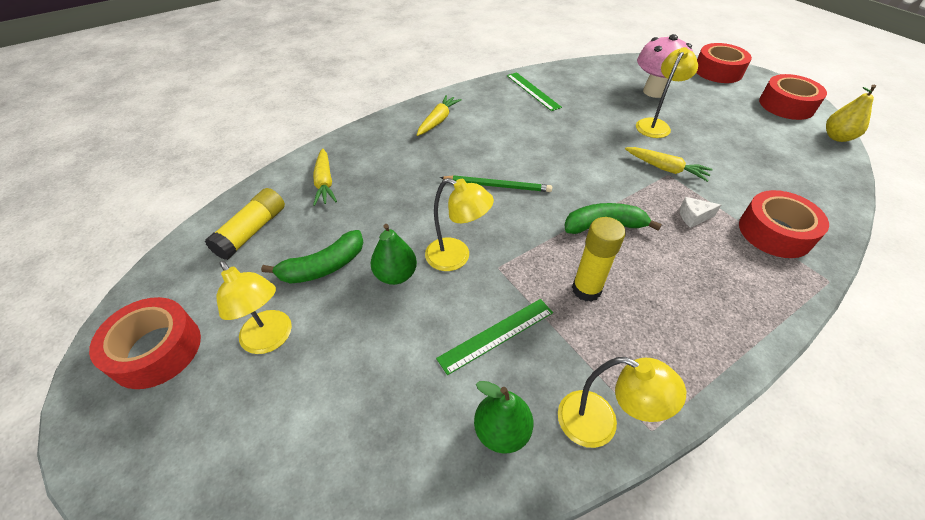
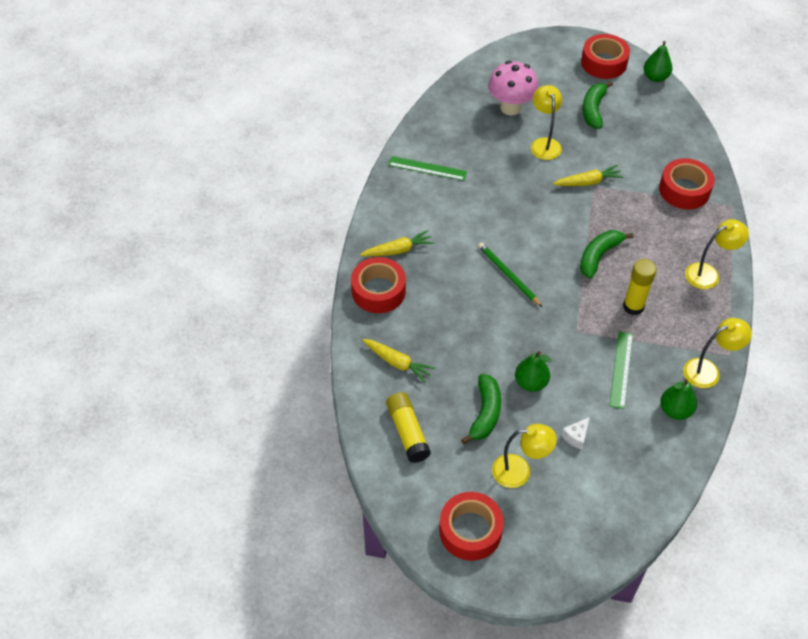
camera: 45 degrees left, 5 degrees up
(438, 121) = (398, 250): yellow carrot -> yellow carrot turned 90 degrees clockwise
(456, 257) = (548, 344): yellow lamp -> yellow lamp (708, 273)
(497, 186) = (508, 275): green pencil -> green pencil turned 90 degrees counterclockwise
(693, 217) = (637, 211): white cheese -> white cheese (576, 437)
(718, 71) = (530, 52): red tape -> red tape (378, 291)
(736, 127) = (593, 110): none -> green banana
(837, 137) = (655, 77): yellow pear -> green pear

